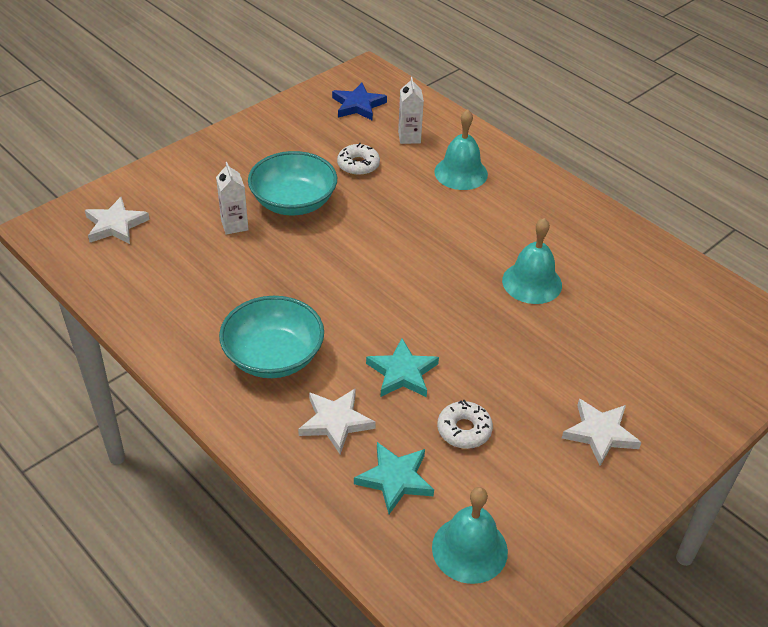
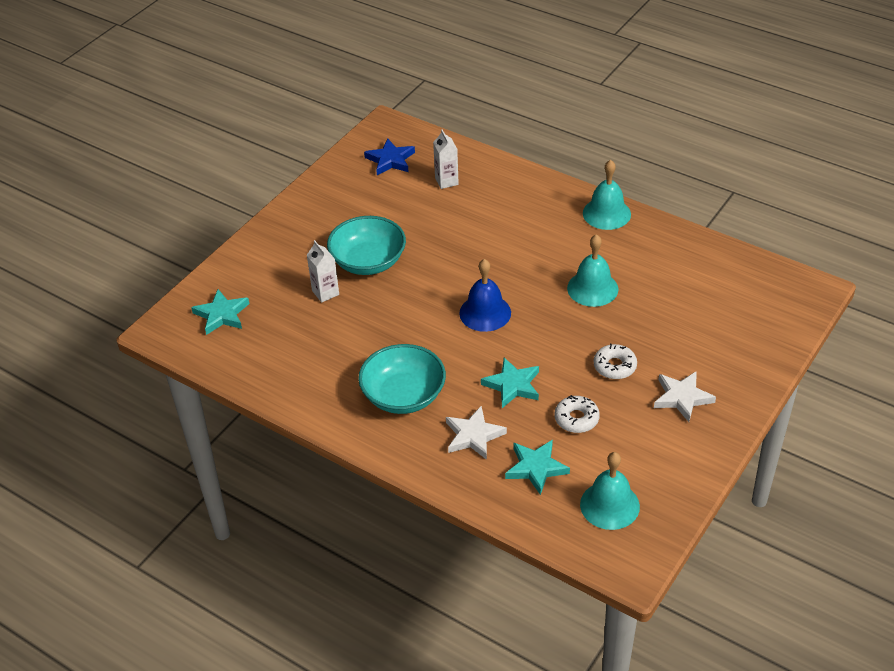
camera: 10 degrees left, 0 degrees up
(115, 225) = (222, 314): white star -> turquoise star
(358, 165) = (411, 216): white donut -> white donut (614, 366)
(400, 283) = (485, 313): none -> blue bell
(461, 173) = (502, 205): turquoise bell -> turquoise bell (606, 213)

